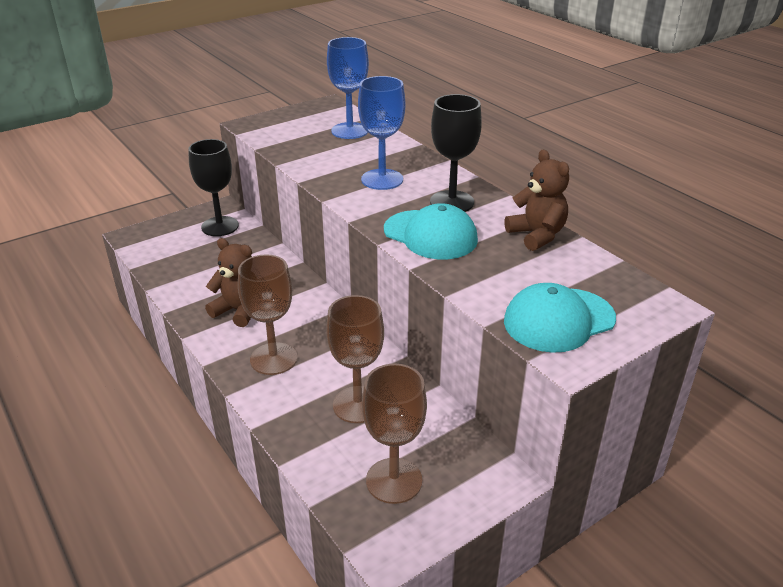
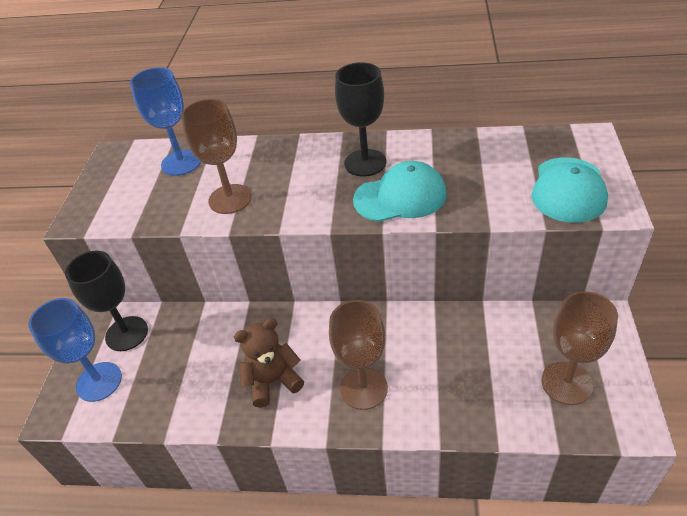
camera: 45 degrees left, 10 degrees up
(358, 404) = (467, 361): brown goblet -> brown goblet (230, 199)
(382, 179) = (286, 183): blue goblet -> blue goblet (99, 381)
(537, 235) = (455, 146): brown teddy bear -> none

